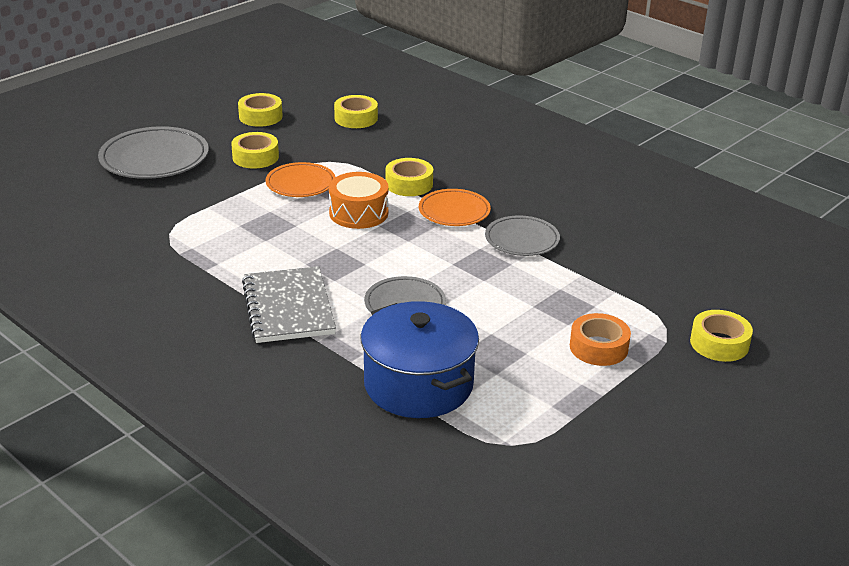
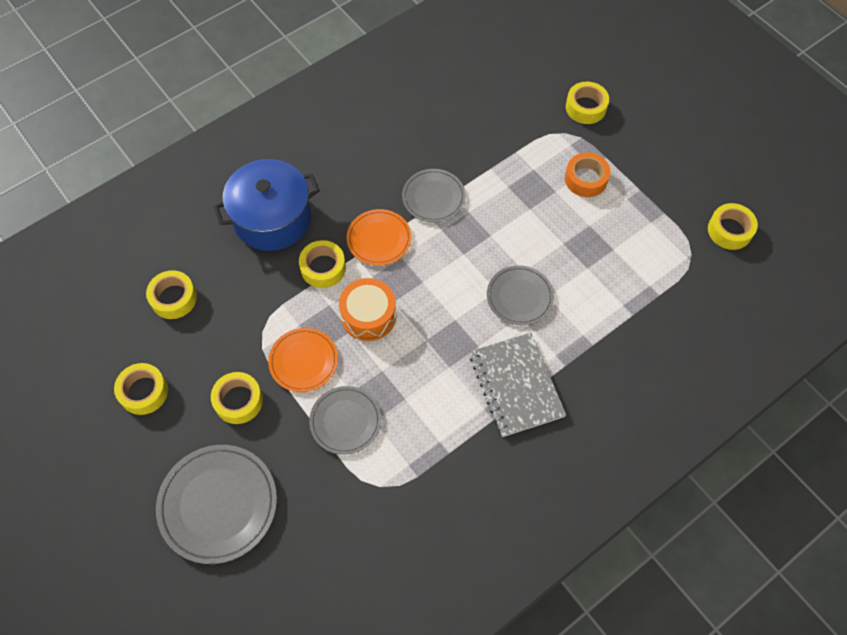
camera: 80 degrees left, 30 degrees up
(238, 210) = (345, 421): none -> grey plate
(288, 307) = (516, 385): grey notebook -> grey notebook turned 75 degrees clockwise
(418, 384) = (624, 301): blue pot -> blue pot (272, 218)
(567, 483) = (729, 230): none -> yellow tape

